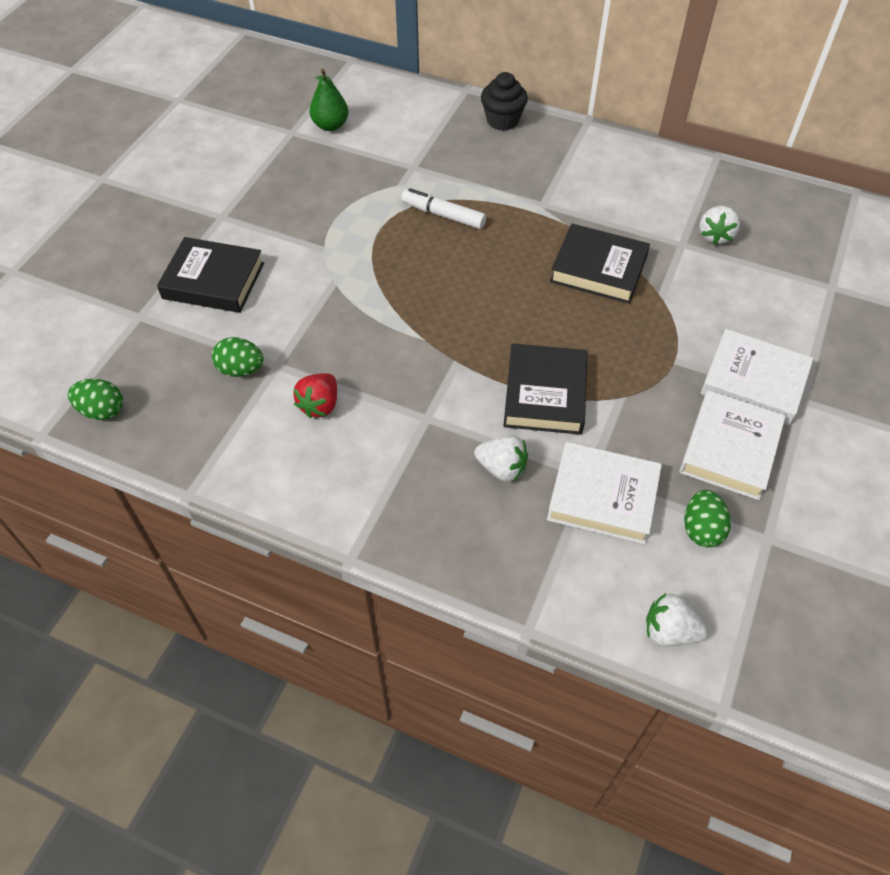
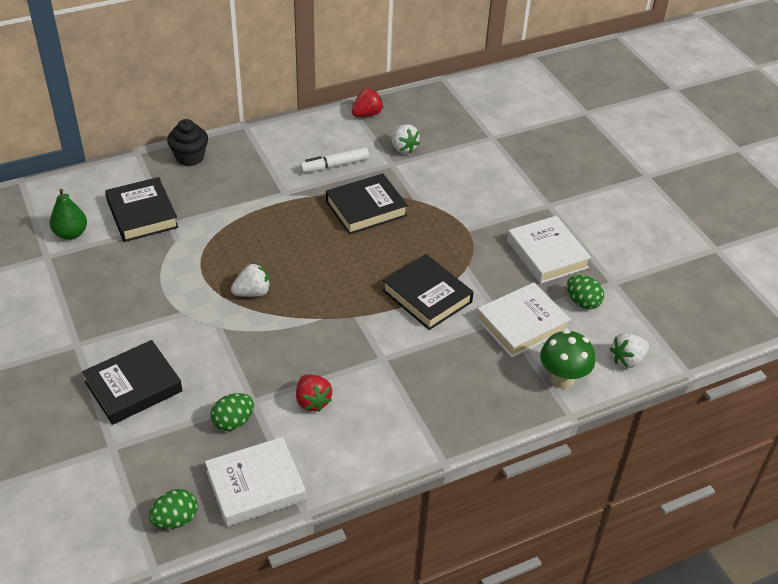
camera: 50 degrees left, 10 degrees down
(402, 145) = (142, 214): none -> black book
(443, 215) = (232, 239): white marker -> white marker (334, 165)
(501, 468) = (456, 351): white strawberry -> white strawberry (252, 292)
(569, 587) = (562, 379): none -> green mushroom
(721, 180) = (367, 114): none -> red strawberry
(753, 382) = (516, 212): white book -> white book (255, 486)

